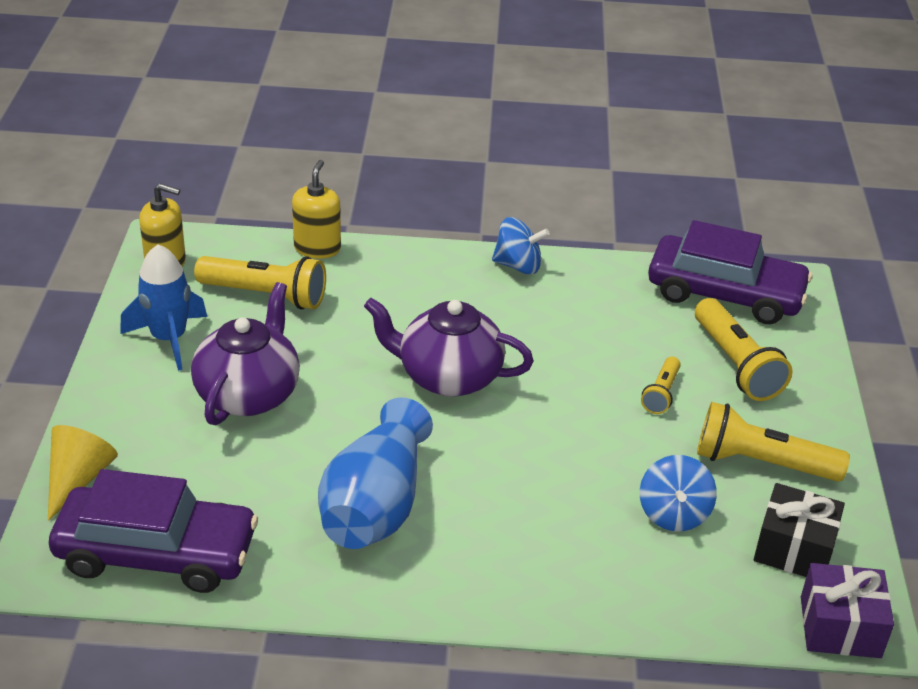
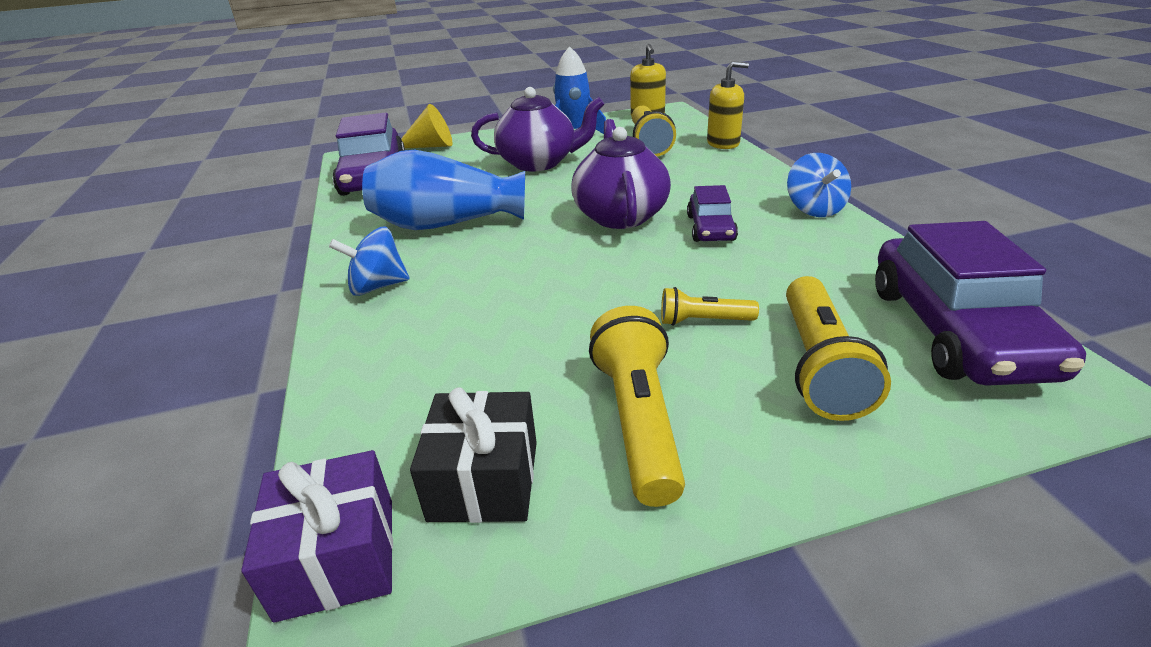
camera: 75 degrees right, 5 degrees down
(514, 334) = (710, 228): none -> purple car
(673, 514) = (505, 366): blue spinning top -> blue spinning top (377, 286)
(736, 364) = (819, 364): yellow flashlight -> yellow flashlight turned 45 degrees counterclockwise

